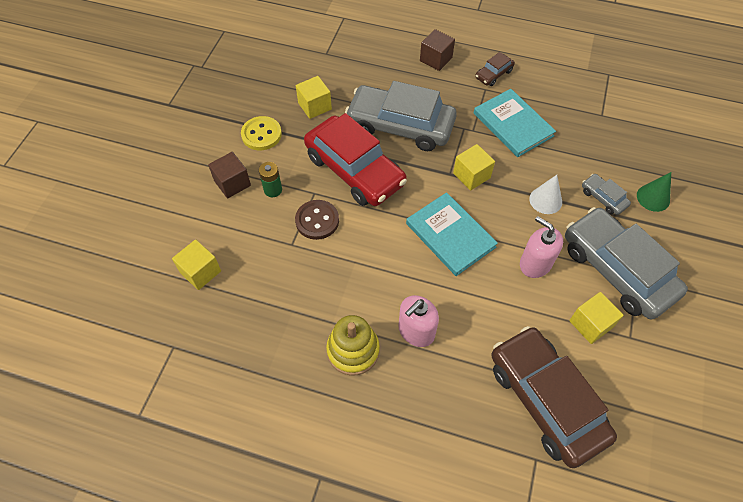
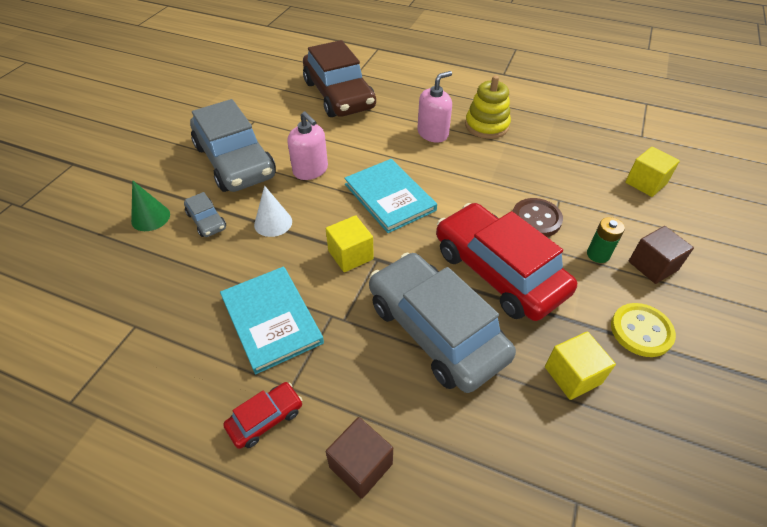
camera: 175 degrees left, 10 degrees down
(400, 126) = (436, 330): grey car -> grey car turned 150 degrees counterclockwise
(493, 74) = (265, 419): brown car -> red car
(590, 324) = (282, 129): yellow cube -> none

